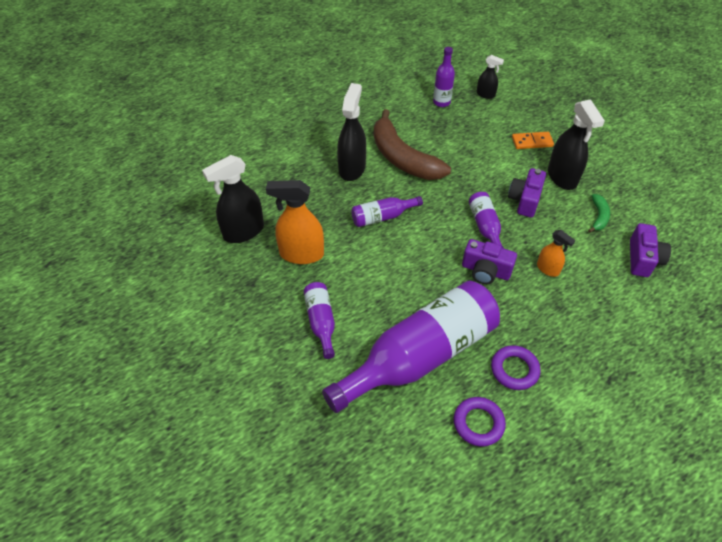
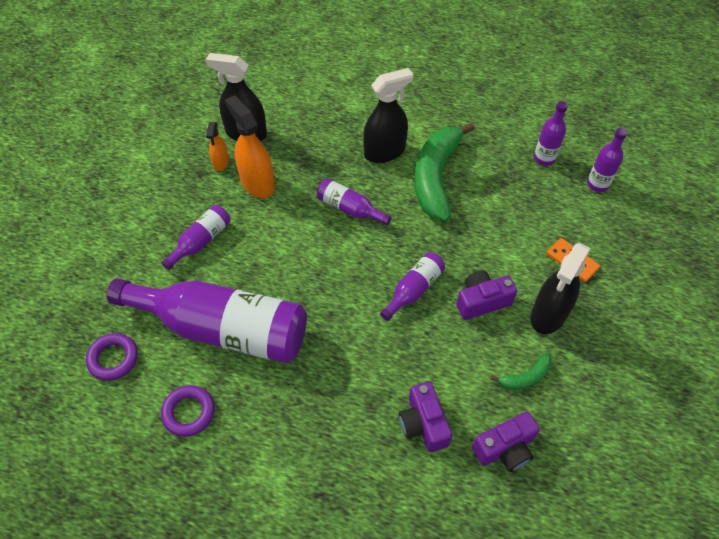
camera: 50 degrees right, 5 degrees up
(402, 158) = (436, 177): brown banana -> green banana
(485, 94) = (597, 184): black spray bottle -> purple bottle
(485, 271) = (360, 321): purple camera -> purple camera (423, 424)
(514, 370) = (266, 408): purple ring -> purple ring (113, 359)
(547, 269) = (409, 370): orange spray bottle -> orange spray bottle (221, 162)

